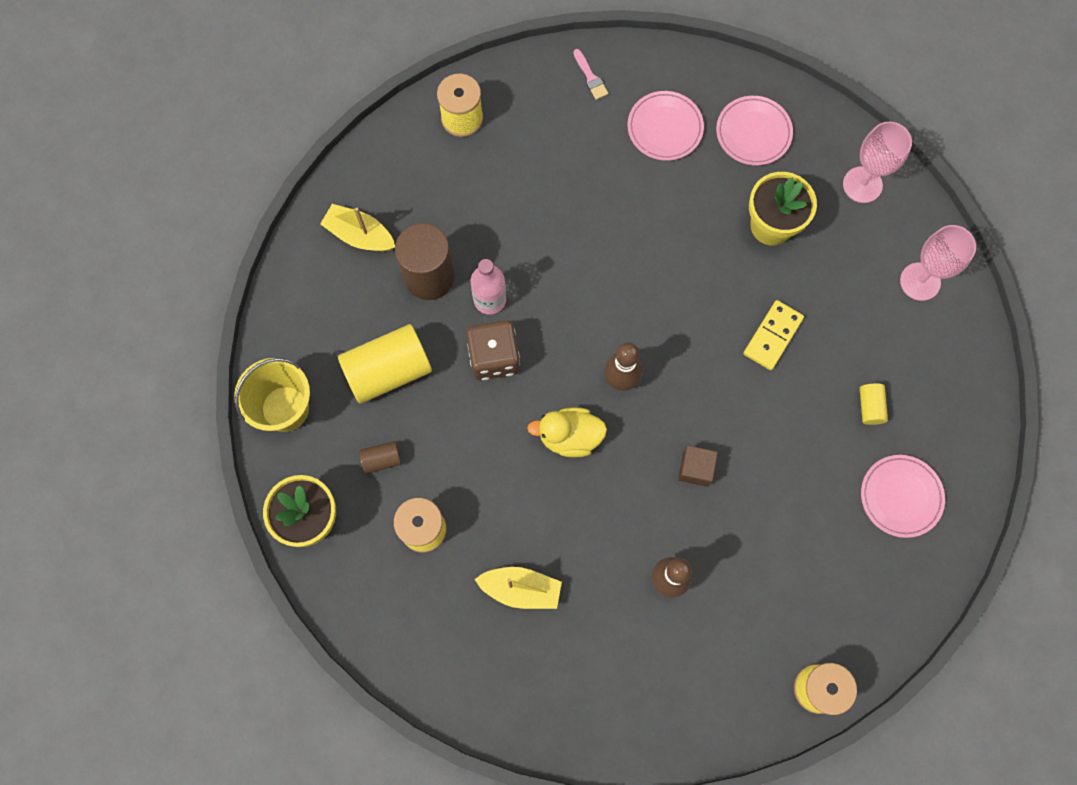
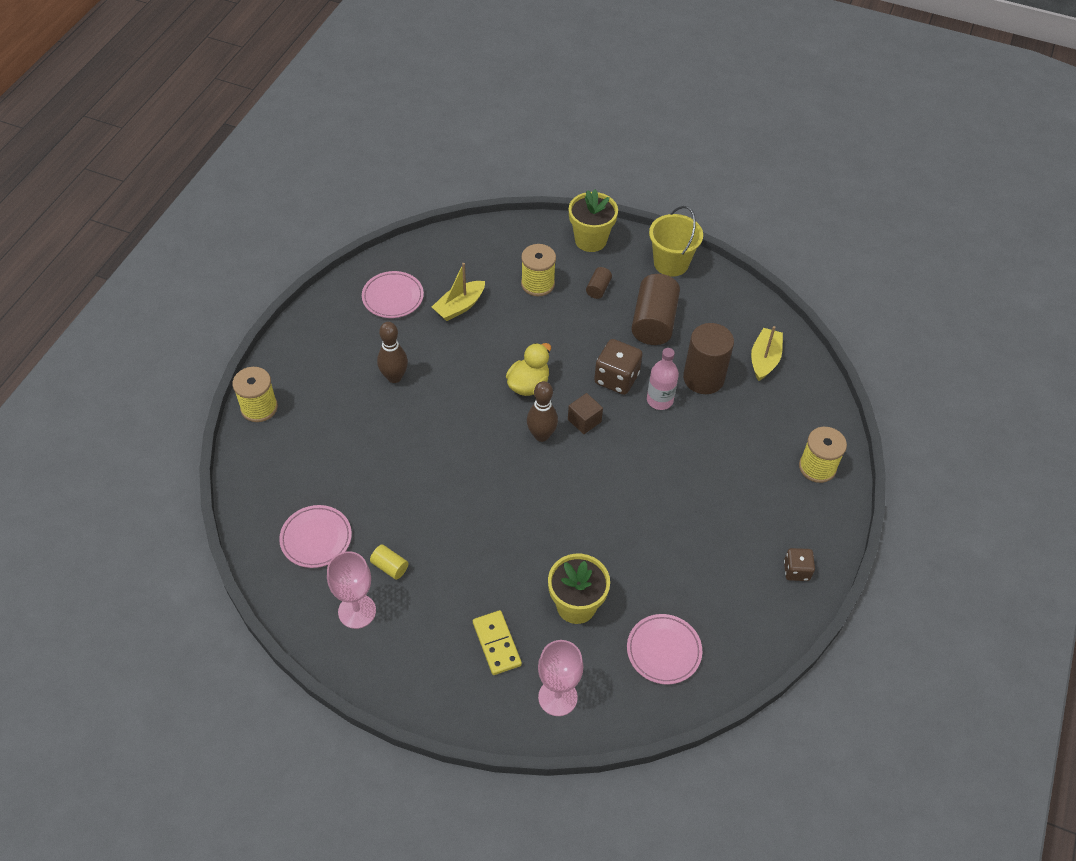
camera: 125 degrees right, 20 degrees down
(359, 235) = (764, 359): yellow boat -> yellow boat turned 45 degrees counterclockwise
(388, 371) = (654, 322): yellow cylinder -> brown cylinder
(590, 77) = (796, 570): pink brush -> brown dice
(665, 128) = (714, 591): pink plate -> pink plate (393, 297)
(695, 469) = (446, 436): brown cube -> brown cube (584, 420)
(772, 336) = (493, 544): yellow domino -> yellow domino (497, 644)
(920, 281) = (447, 675): pink goblet -> pink goblet (357, 611)

